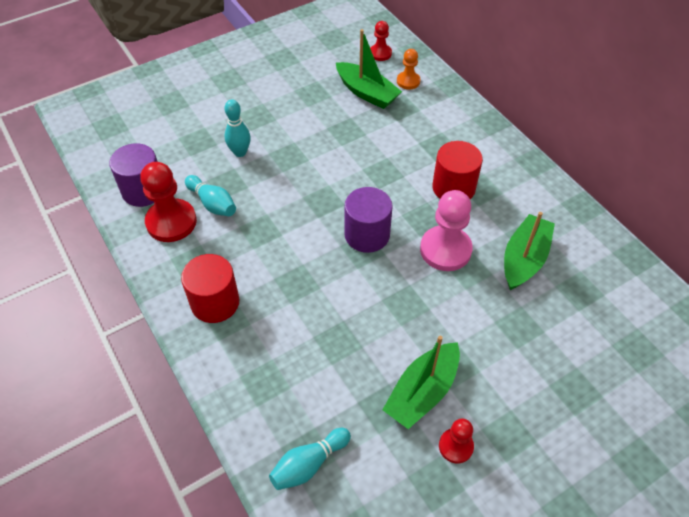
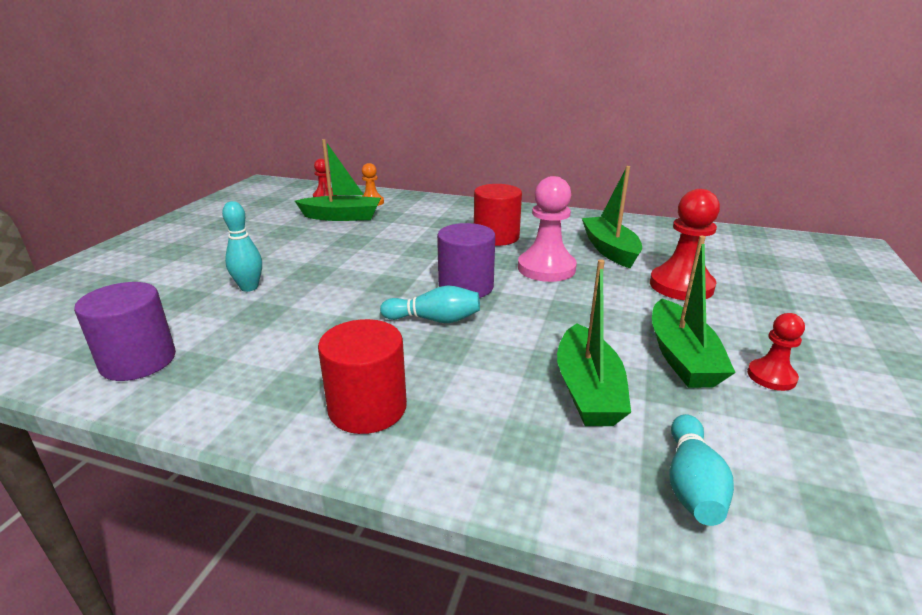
camera: 40 degrees left, 25 degrees down
(171, 222) = (215, 369): red pawn -> red pawn (681, 286)
(212, 203) = (259, 333): turquoise bowling pin -> turquoise bowling pin (434, 319)
(334, 373) = (588, 390): none -> green boat

